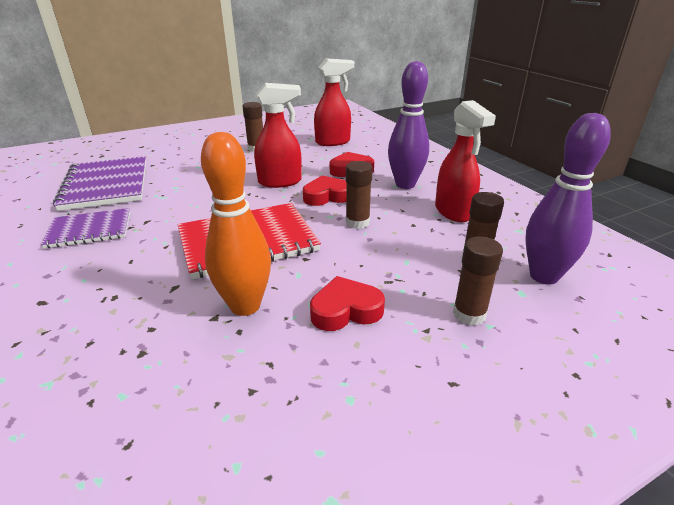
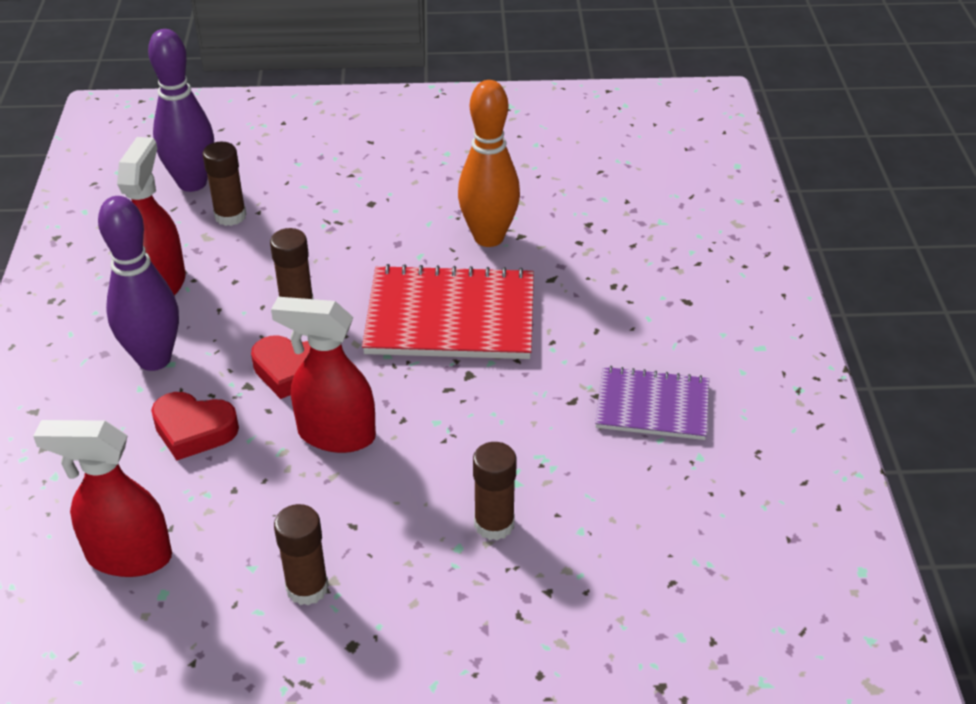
camera: 155 degrees left, 10 degrees up
(106, 185) = (638, 533): purple notebook -> none
(345, 310) = (402, 207): red heart -> none
(469, 314) = (303, 175): brown glue stick -> brown glue stick (494, 524)

